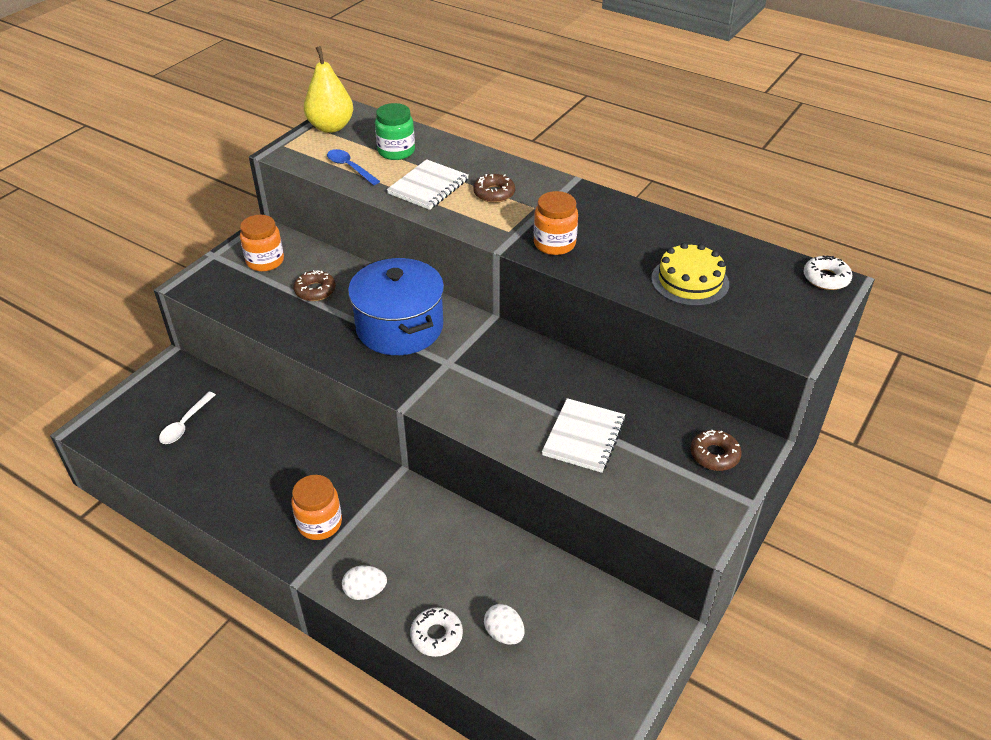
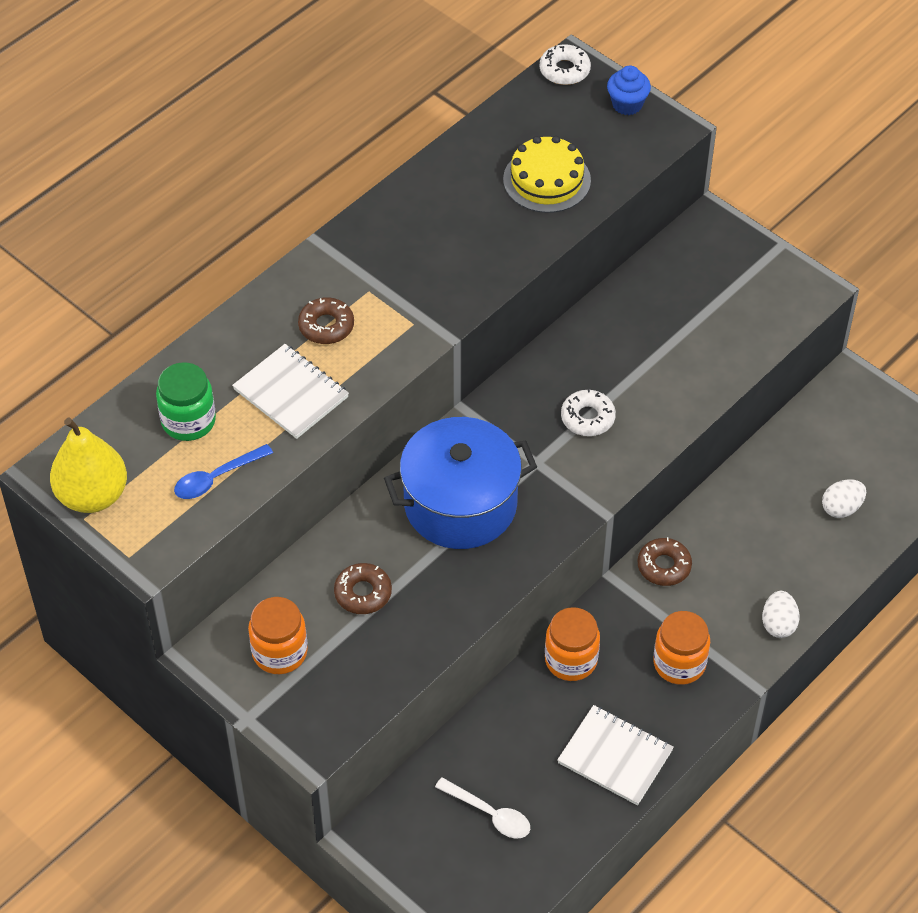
camera: 80 degrees left, 10 degrees up
(436, 635) = (838, 565): white donut -> white donut (587, 418)
(554, 244) = (450, 284): orange jar -> orange jar (571, 660)
(583, 437) = (676, 356): white notebook -> white notebook (615, 757)
(714, 455) = (717, 256): brown donut -> brown donut (664, 566)
(807, 319) = (627, 104): none -> blue cupcake

